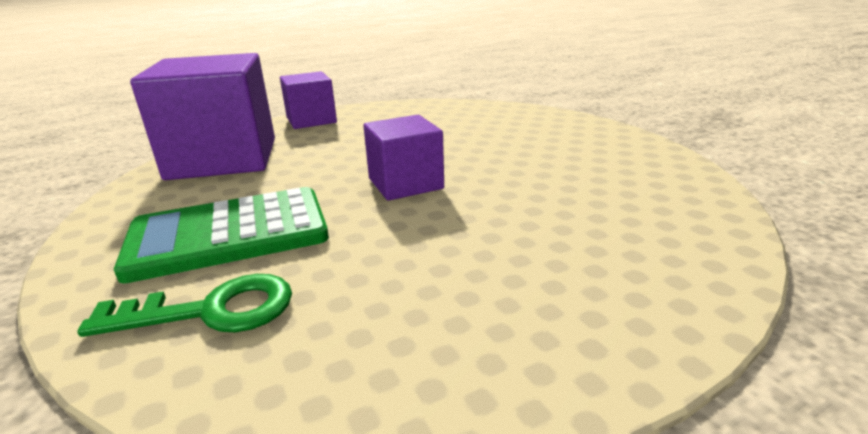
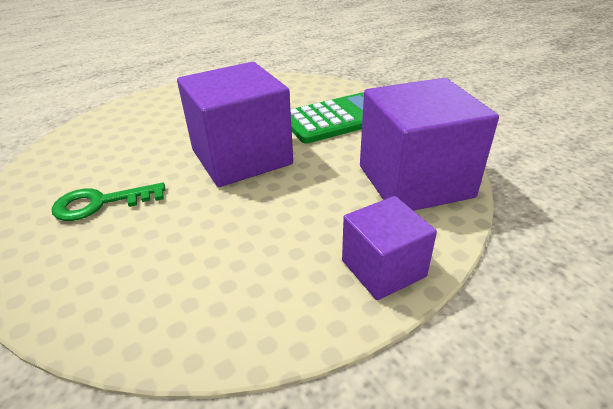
camera: 175 degrees right, 10 degrees up
(211, 311) = (313, 93): green key -> green key (100, 203)
(405, 183) = (241, 157): purple cube -> purple cube, size x1.79

